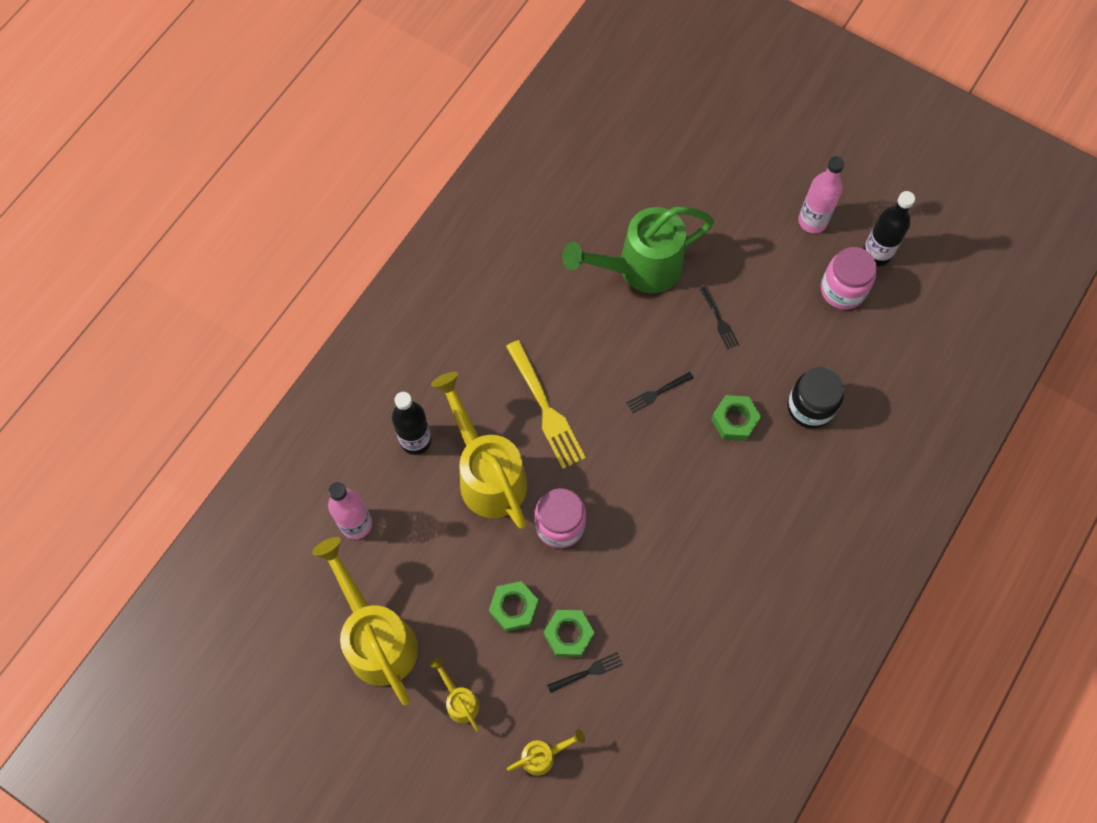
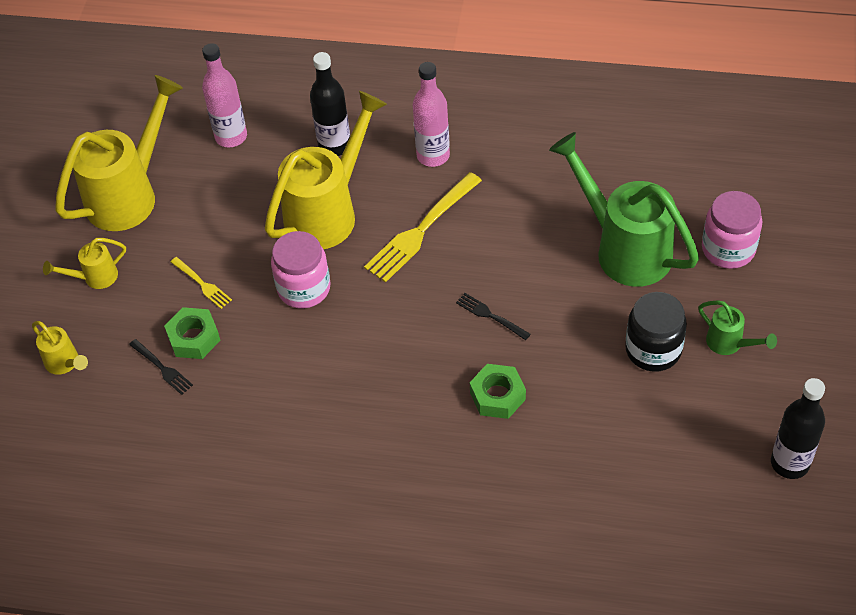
camera: 70 degrees right, 15 degrees down
(459, 700) = (94, 278): yellow watering can -> yellow watering can turned 150 degrees counterclockwise
(513, 608) = (202, 284): green nut -> yellow fork
(719, 320) = (608, 339): black fork -> none
(761, 241) = (730, 344): none -> green watering can
(810, 407) = (554, 462): black jar -> black jar (653, 350)
(812, 221) = (788, 384): pink bottle -> pink bottle (433, 156)
(842, 290) = (720, 444): pink jar -> pink jar (728, 249)

